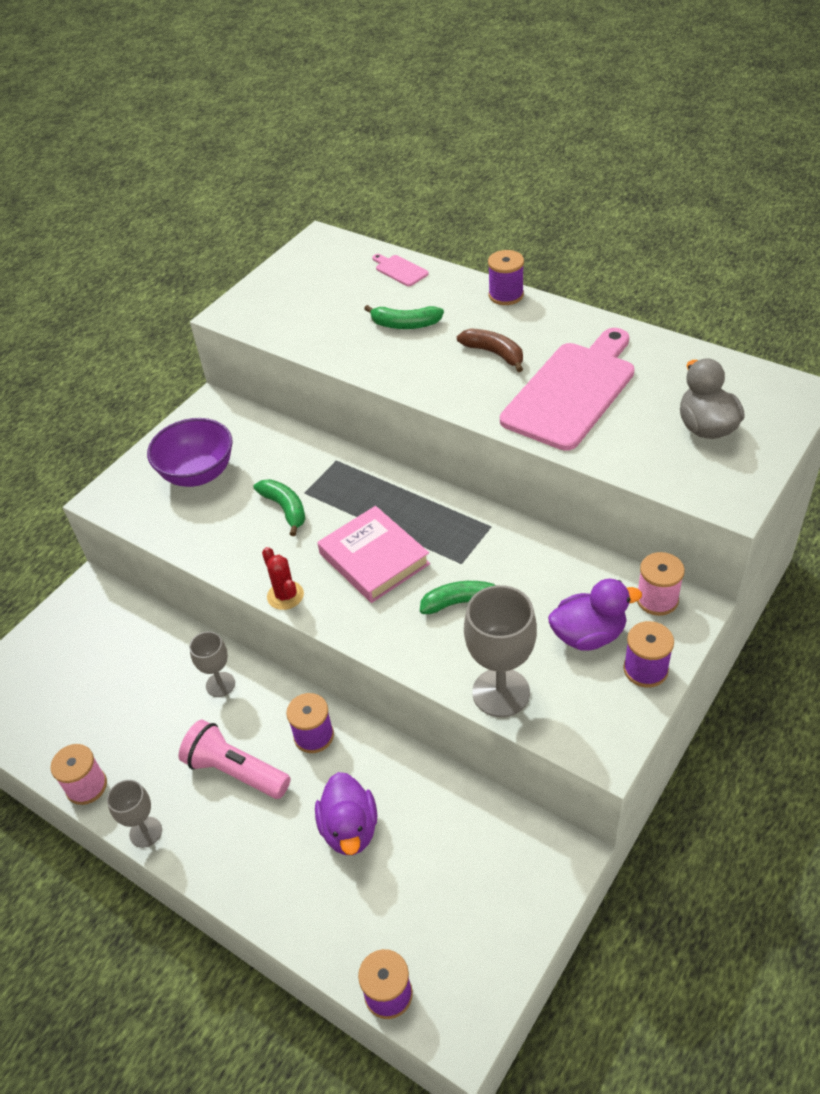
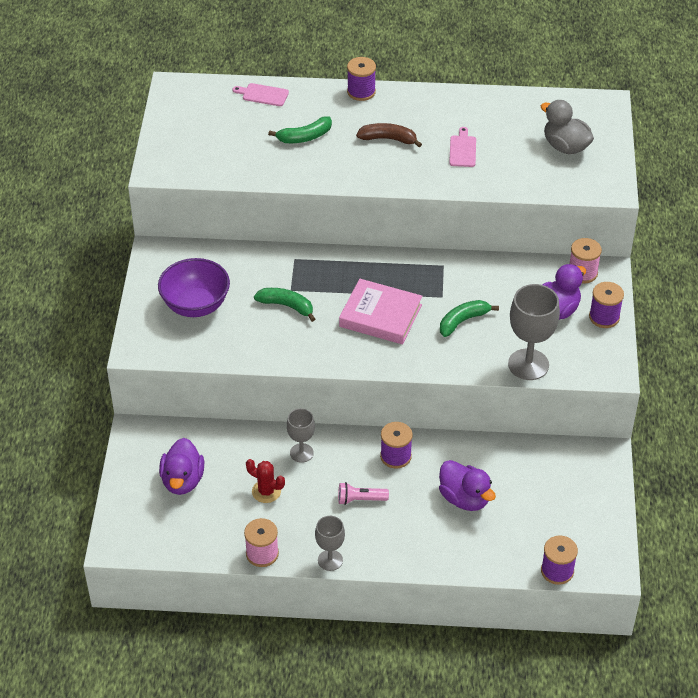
camera: 35 degrees left, 0 degrees up
(84, 661) = (182, 480): none -> purple duck
(236, 771) = (360, 499): pink flashlight -> pink flashlight, size x0.59
(285, 595) = (339, 362): red cactus -> red cactus (266, 491)
(571, 391) = (462, 150): pink cutting board -> pink cutting board, size x0.41

